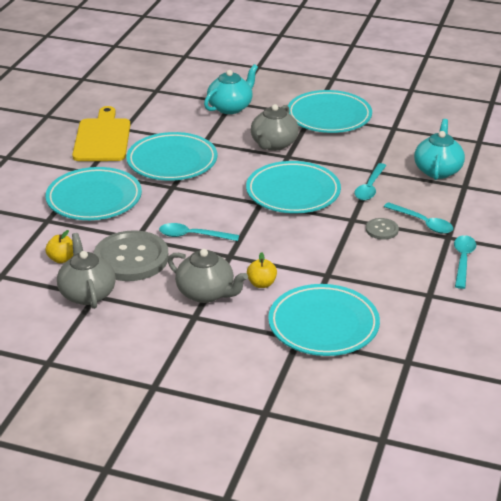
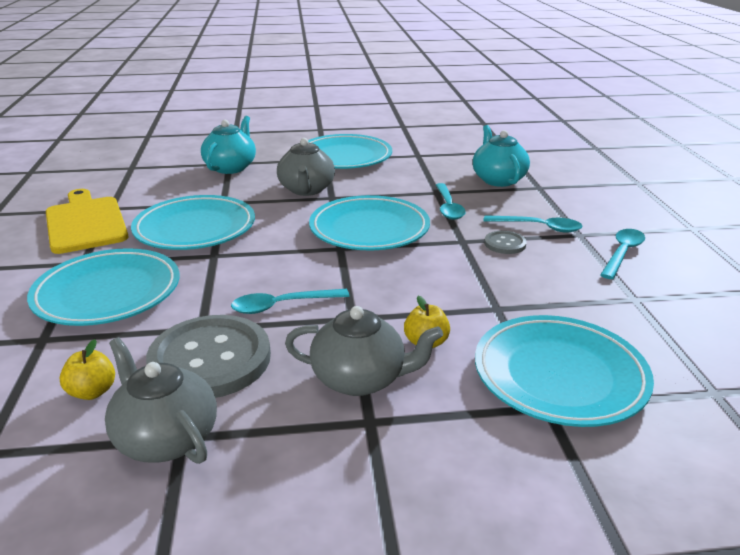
camera: 25 degrees left, 5 degrees down
(463, 260) = (622, 253): turquoise spoon -> turquoise spoon turned 45 degrees clockwise

